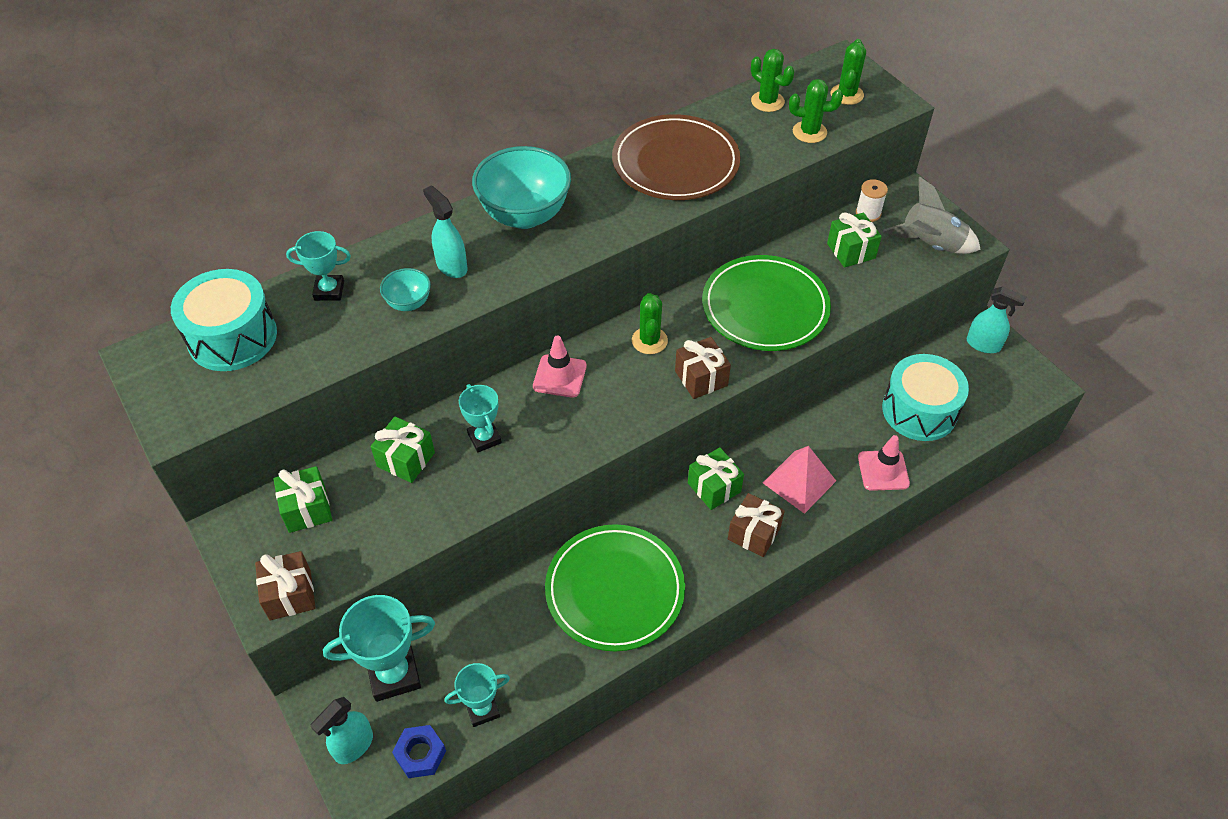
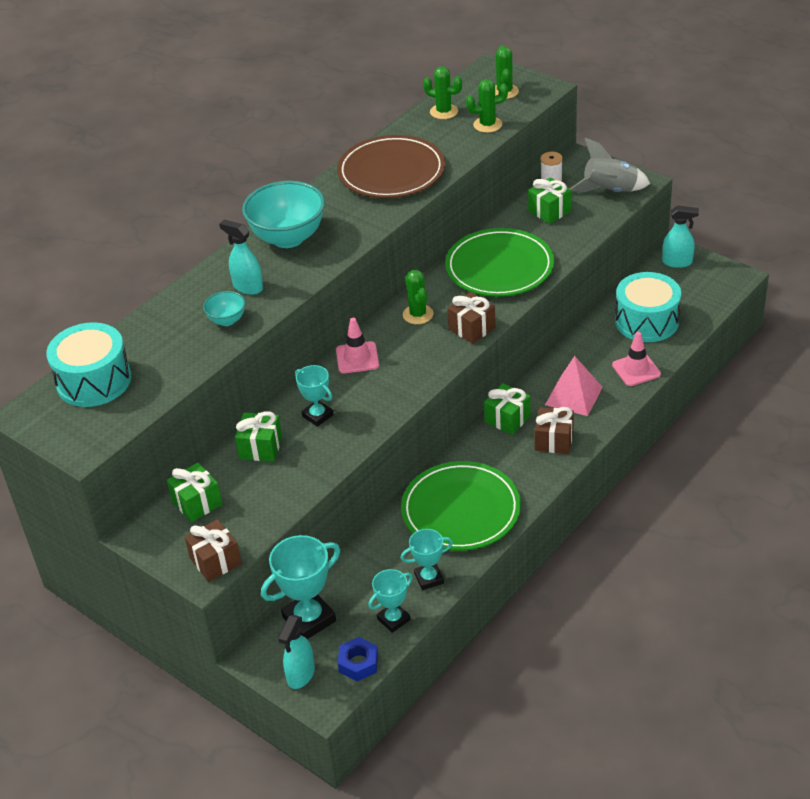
camera: 15 degrees left, 10 degrees down
(329, 291) = (156, 329): turquoise trophy -> turquoise trophy (429, 578)

